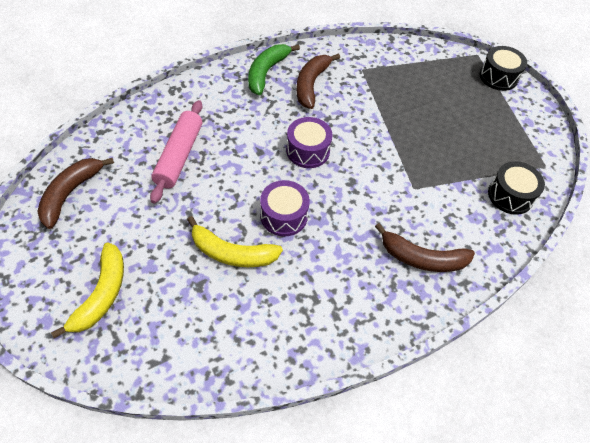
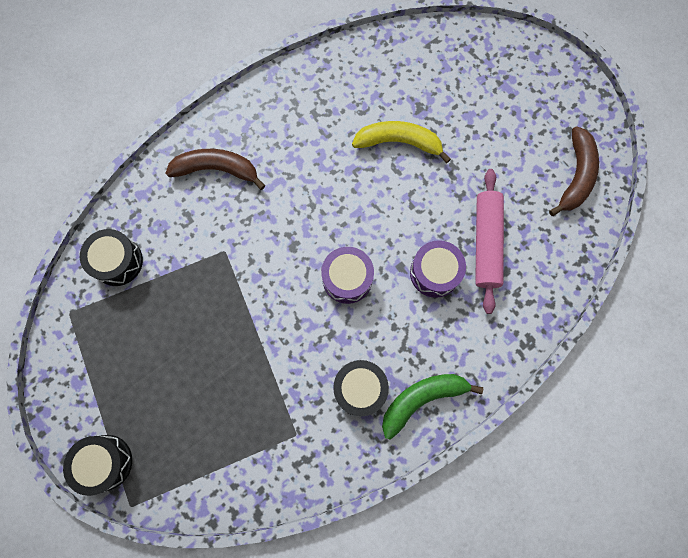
camera: 175 degrees right, 20 degrees up
(102, 294) = (499, 85): yellow banana -> none
(266, 72) = (422, 399): green banana -> green banana turned 135 degrees counterclockwise
(284, 216) = (358, 190): purple drum -> purple drum (435, 273)
(311, 84) = (360, 389): brown banana -> black drum

